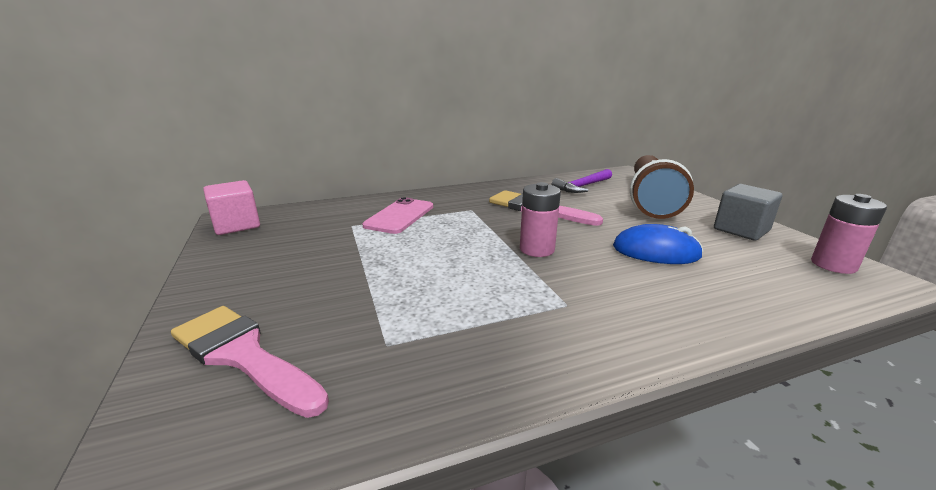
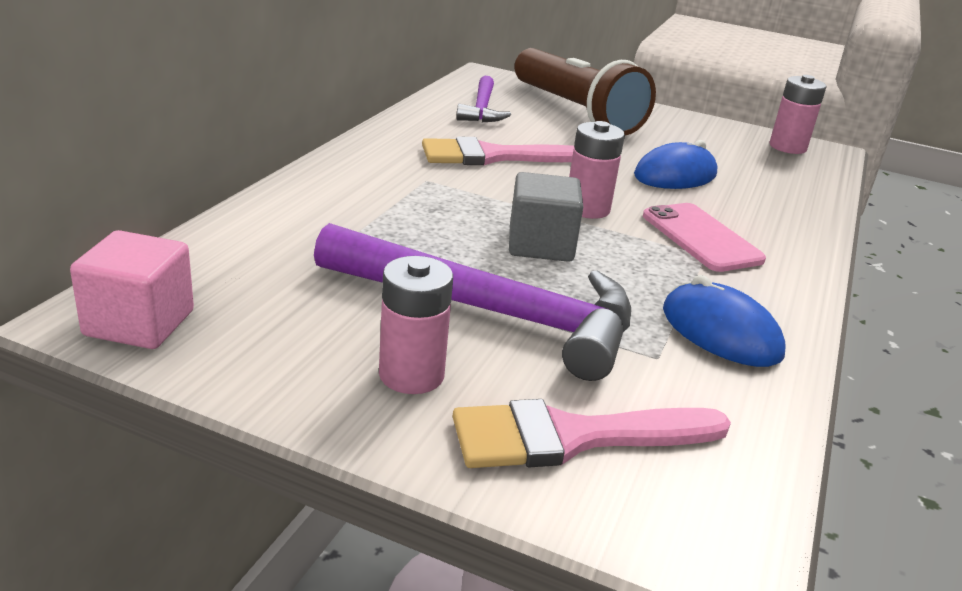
camera: 50 degrees left, 5 degrees up
(260, 286) = (411, 375): none -> pink battery
(357, 276) = (490, 312): none -> purple hammer
(400, 216) = (360, 219): pink phone -> pink phone (701, 238)
(463, 354) = (720, 332): none -> blue mouse
(741, 230) = (693, 129): grey cube -> grey cube (540, 245)

